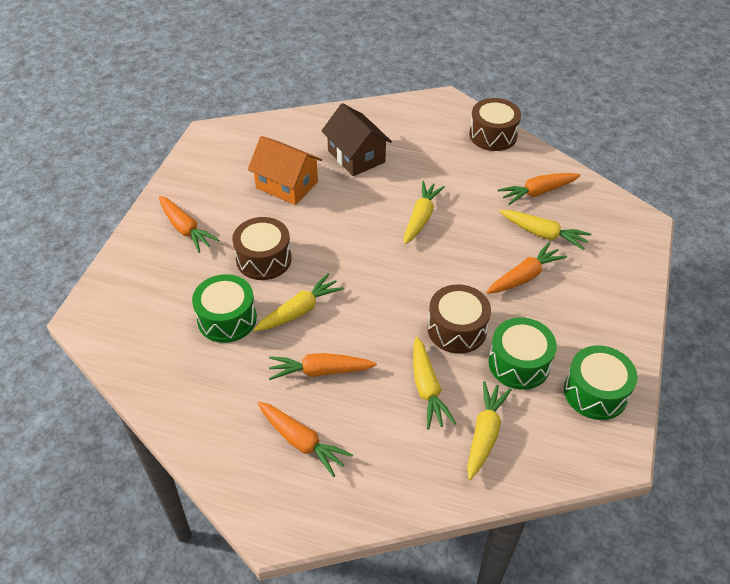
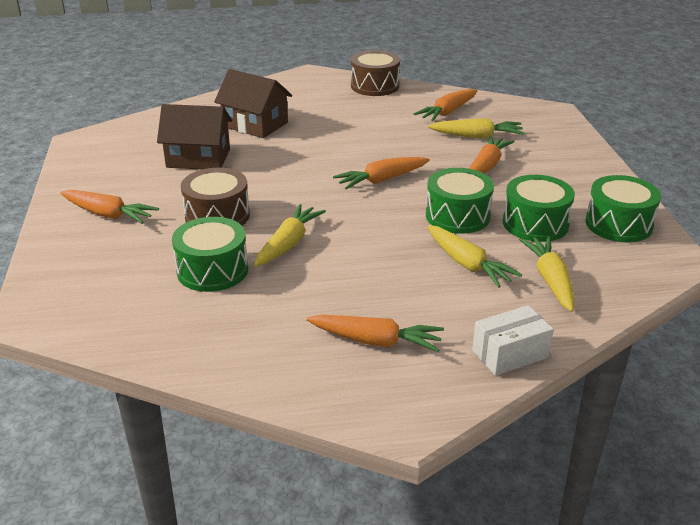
camera: 25 degrees left, 15 degrees down
(287, 185) = (198, 158): orange house -> brown house
(320, 371) = (349, 282): orange carrot -> orange carrot (381, 180)
(395, 498) = (510, 354): none -> white box
(421, 218) = (355, 151): yellow carrot -> none
(457, 329) = (457, 216): brown drum -> green drum

